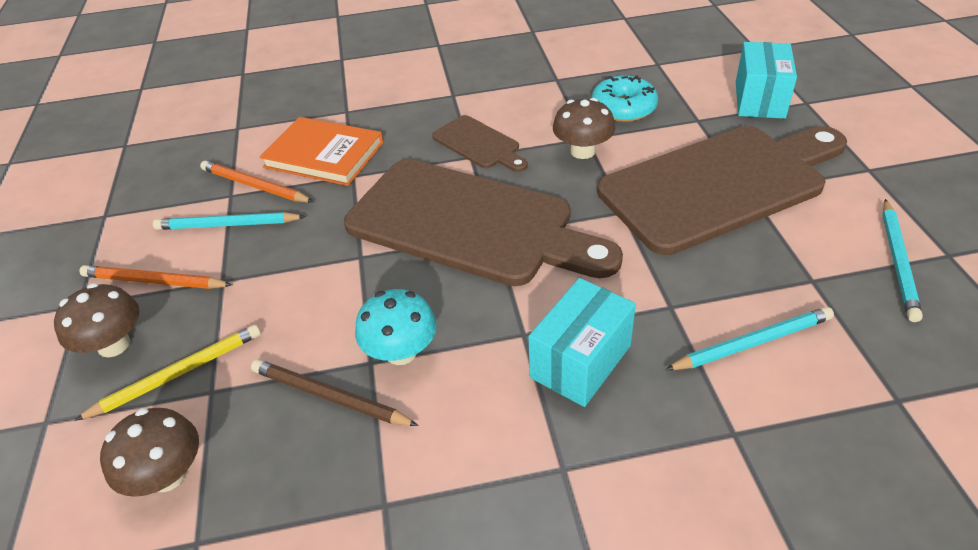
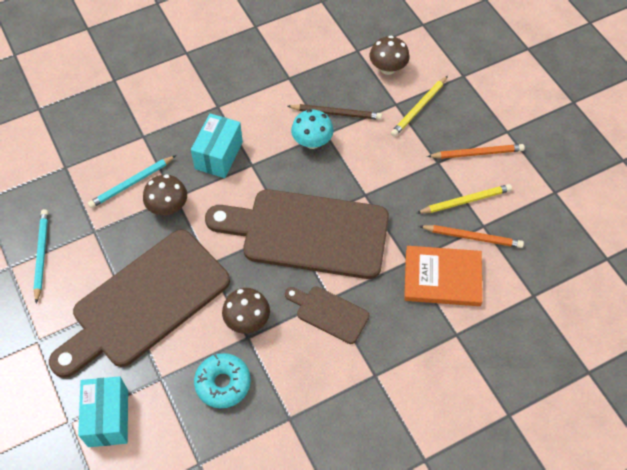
camera: 160 degrees right, 15 degrees up
(114, 345) = (465, 115): brown mushroom -> brown mushroom (168, 207)
(228, 225) = (465, 201): turquoise pencil -> yellow pencil

